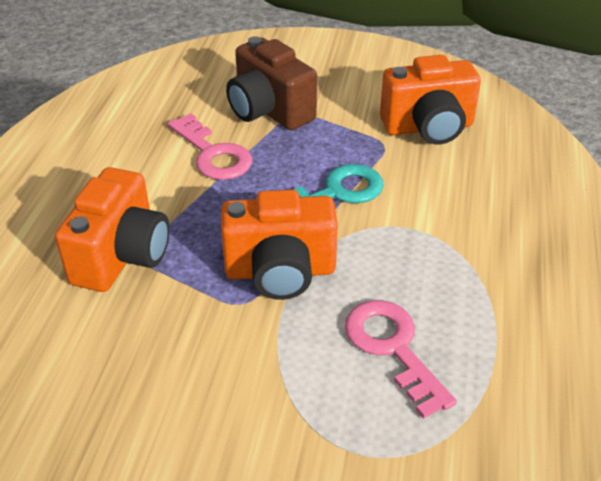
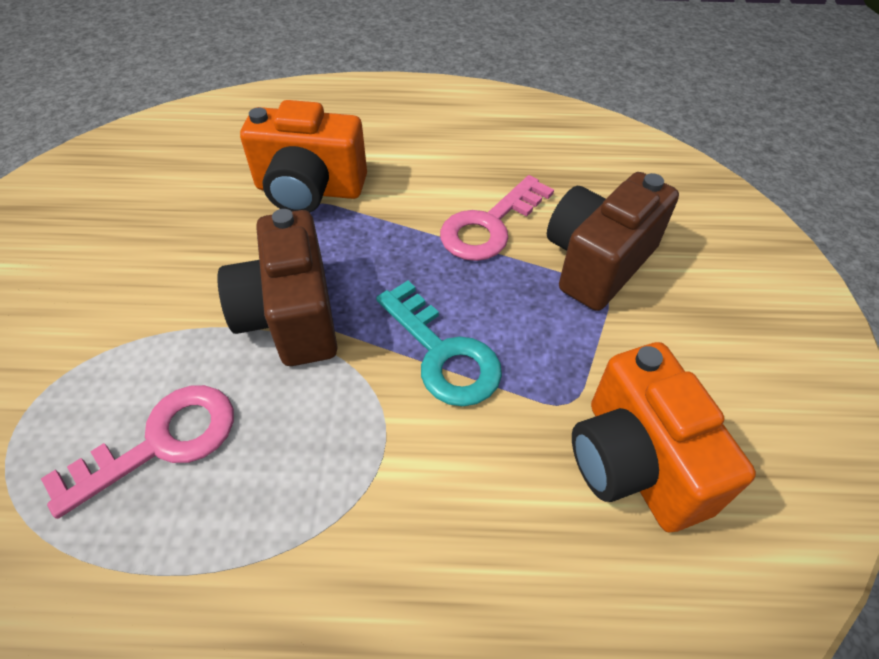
camera: 80 degrees right, 10 degrees up
(280, 272) = (291, 316): orange camera -> brown camera

